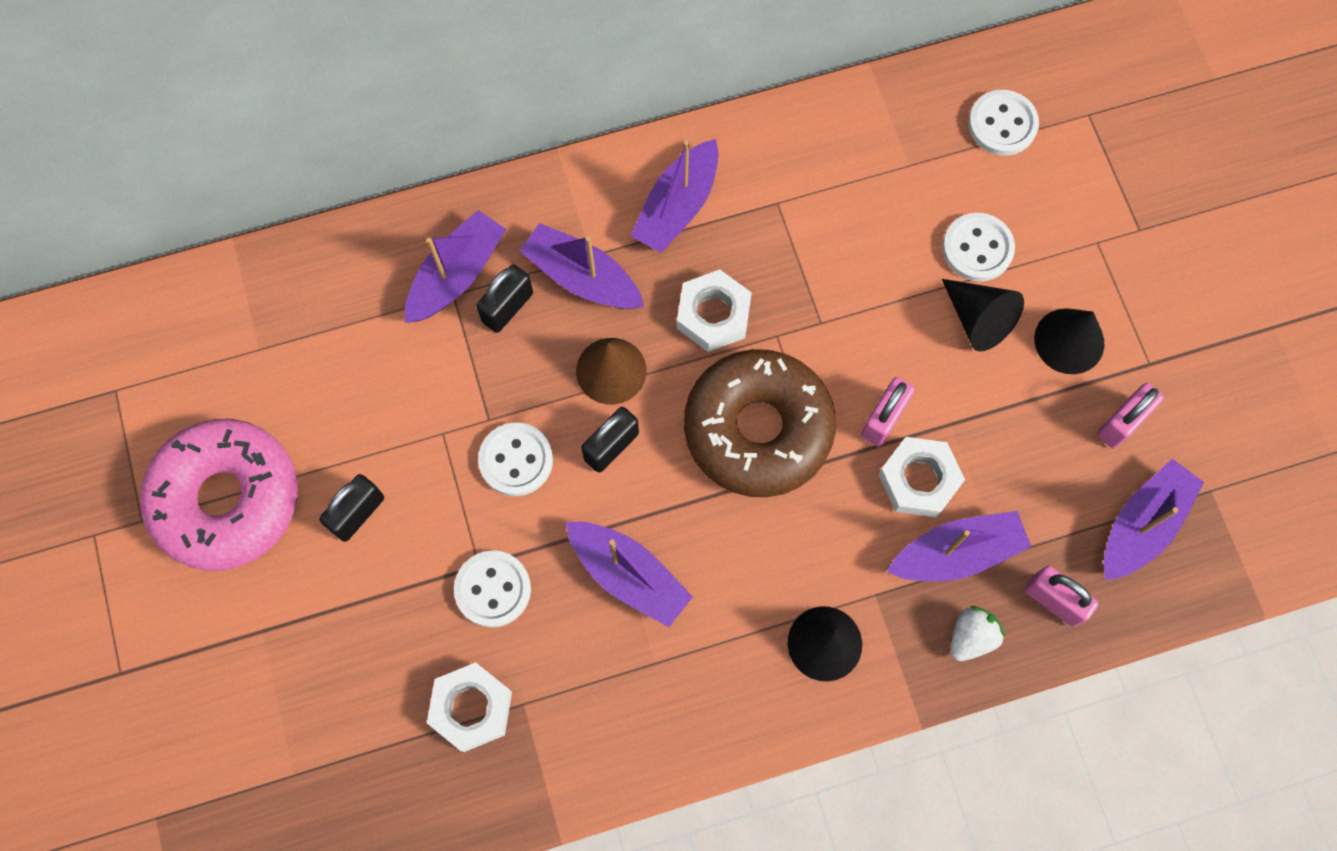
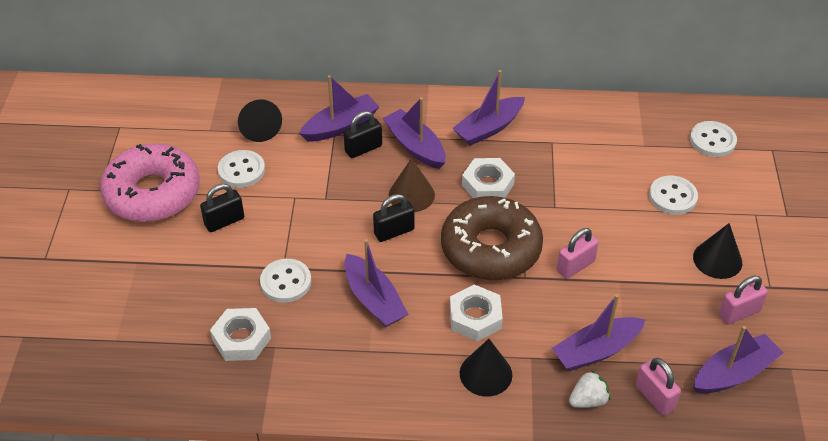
camera: 20 degrees right, 25 degrees down
(516, 460) = (332, 222): white button -> white button (241, 170)
(919, 480) = (586, 304): white nut -> white nut (475, 317)
(956, 553) = (596, 351): purple boat -> purple boat turned 150 degrees clockwise
(978, 319) = (659, 232): black cone -> black cone (259, 128)

